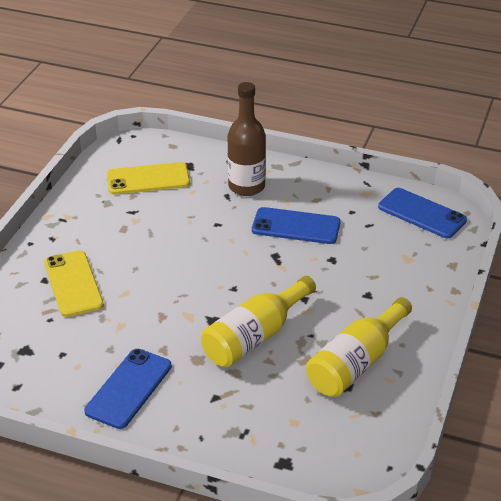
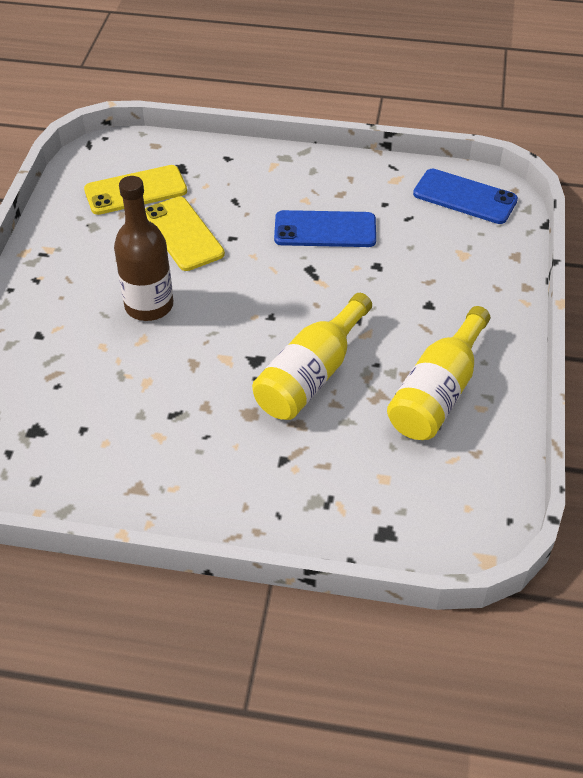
camera: 10 degrees left, 10 degrees up
(73, 284) = (75, 335): yellow phone -> yellow phone (183, 234)
(129, 388) = (175, 463): blue phone -> none
(246, 186) = (255, 186): brown bottle -> brown bottle (149, 306)

